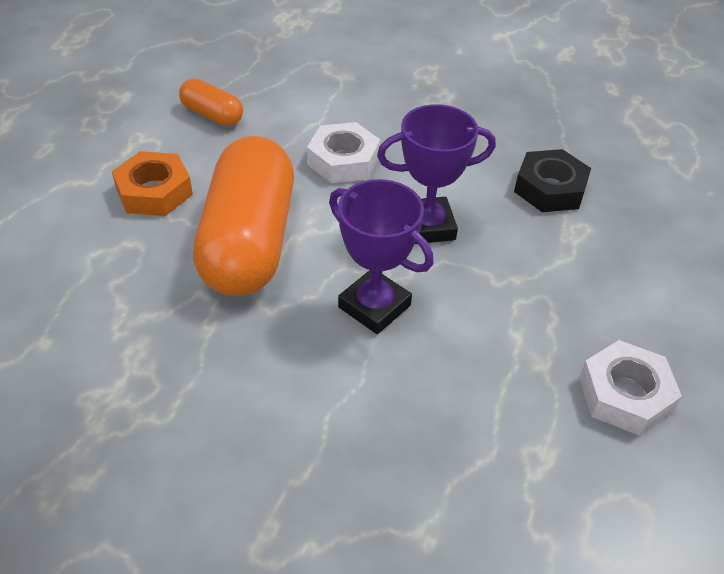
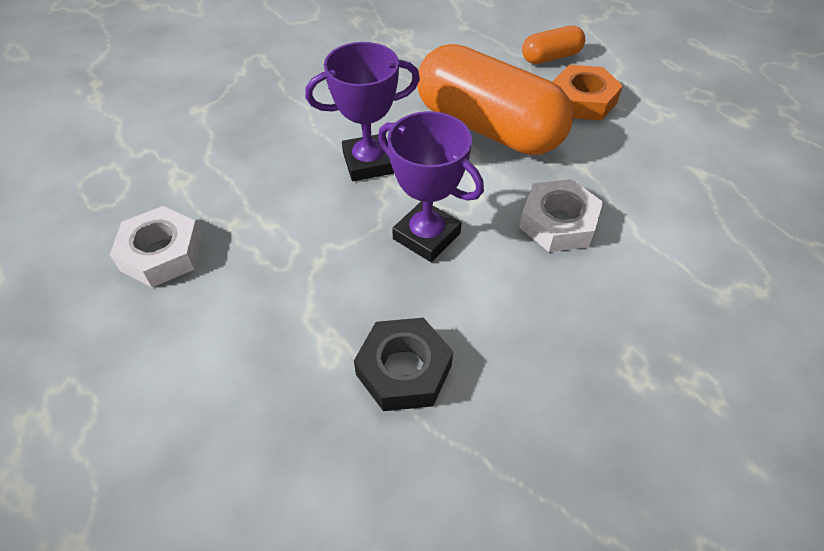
camera: 125 degrees right, 5 degrees up
(212, 115) = (683, 164): orange capsule -> orange capsule (551, 57)
(427, 226) = (426, 236): purple trophy -> purple trophy turned 75 degrees counterclockwise

